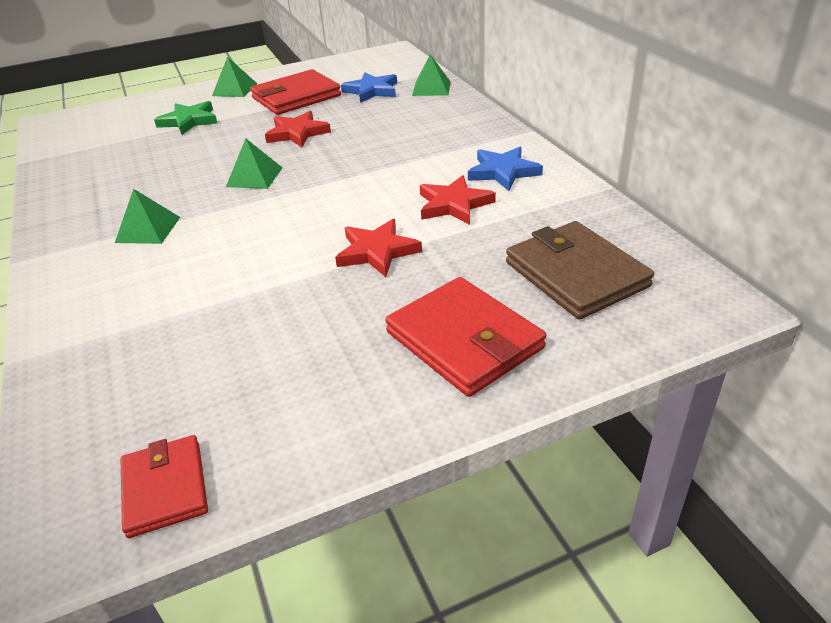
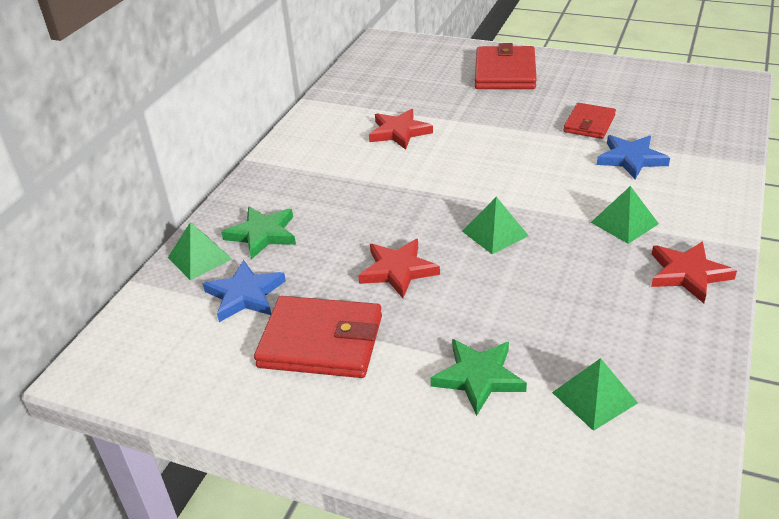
camera: 135 degrees left, 0 degrees up
(165, 488) = (687, 80): red wallet -> red wallet (589, 124)
(234, 89) = (359, 423): green pyramid -> green pyramid (594, 397)
(377, 251) = (486, 127): red star -> red star (688, 274)
(418, 109) = (262, 234): none -> green star
(503, 172) = (331, 138): blue star -> blue star (631, 159)
(576, 274) = (412, 72): brown wallet -> none

